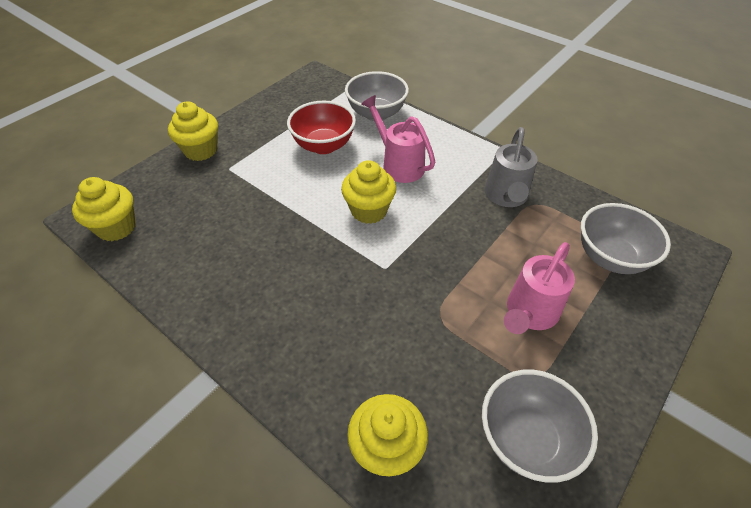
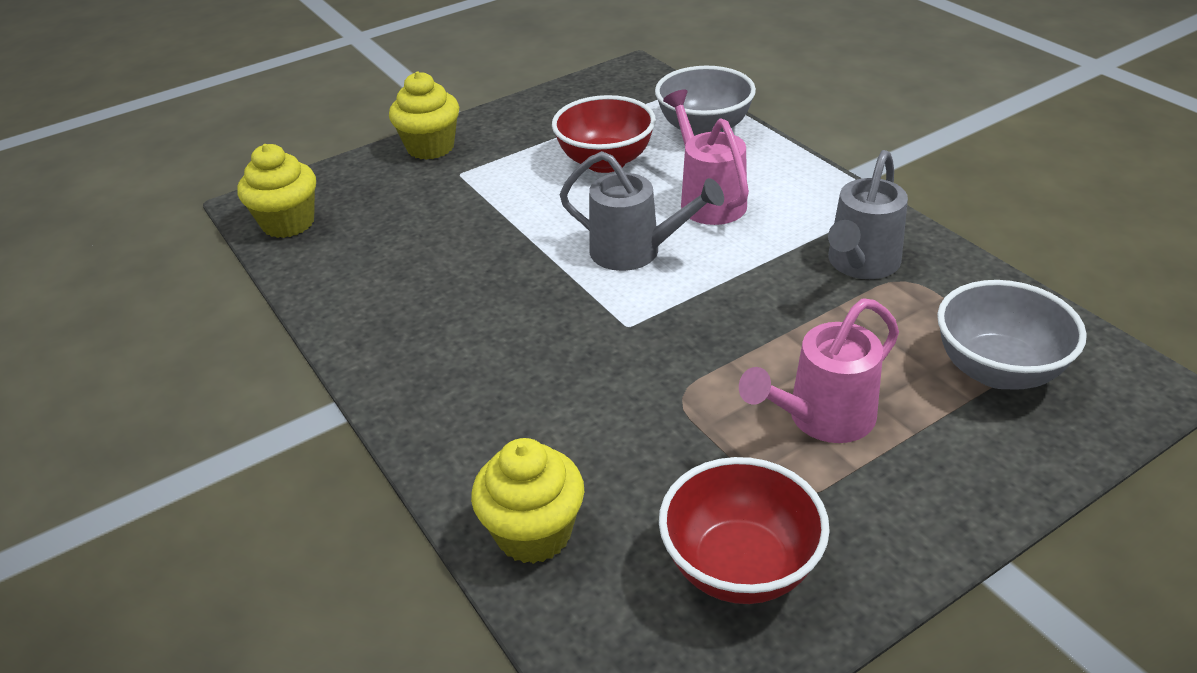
camera: 20 degrees right, 10 degrees down
(369, 210) = (636, 252): yellow cupcake -> grey watering can
(526, 439) = (740, 567): grey bowl -> red bowl

